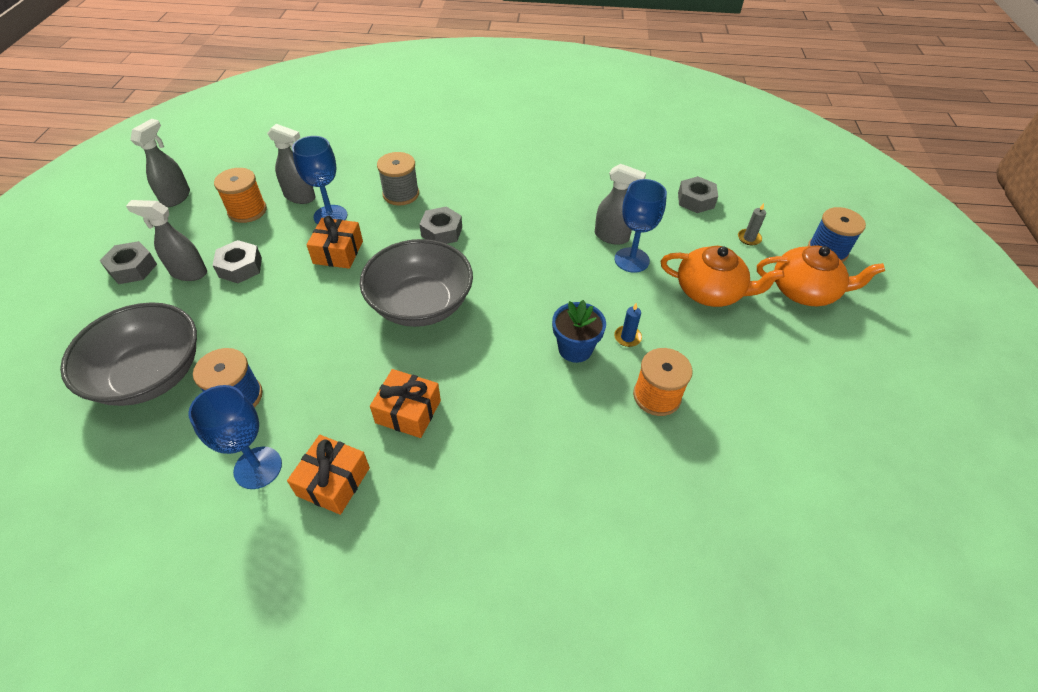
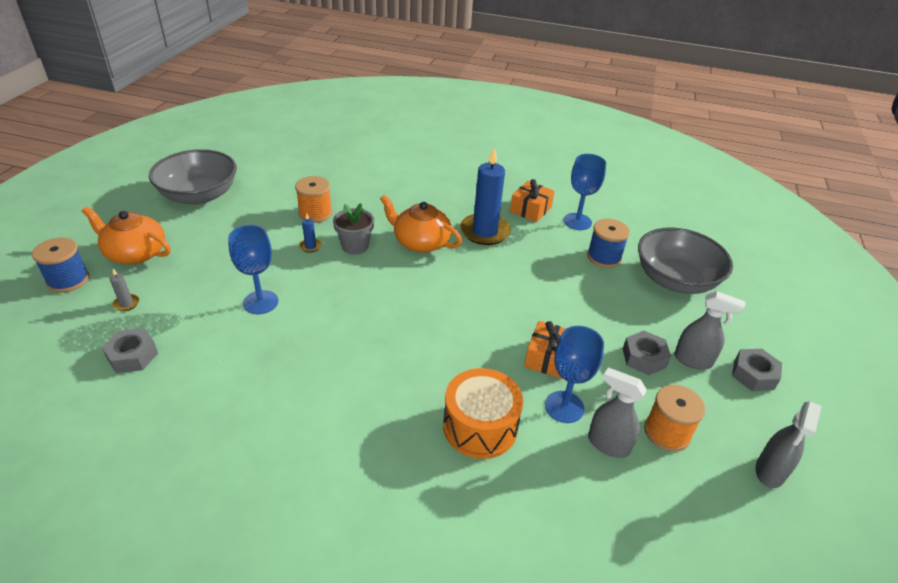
camera: 170 degrees left, 10 degrees down
(401, 194) = (480, 426): grey spool -> orange drum
(408, 411) = (485, 232): orange gift -> blue candle
(421, 304) = (469, 296): grey bowl -> grey bowl (199, 195)
(441, 232) = (438, 364): grey nut -> none
(575, 349) = (355, 246): blue flower pot -> grey flower pot
(612, 237) = (262, 328): grey spray bottle -> none
(710, 291) = (215, 265): orange teapot -> orange teapot (420, 242)

